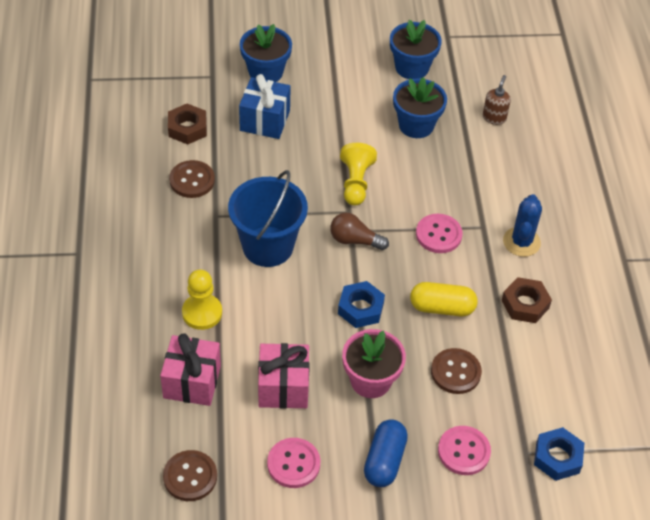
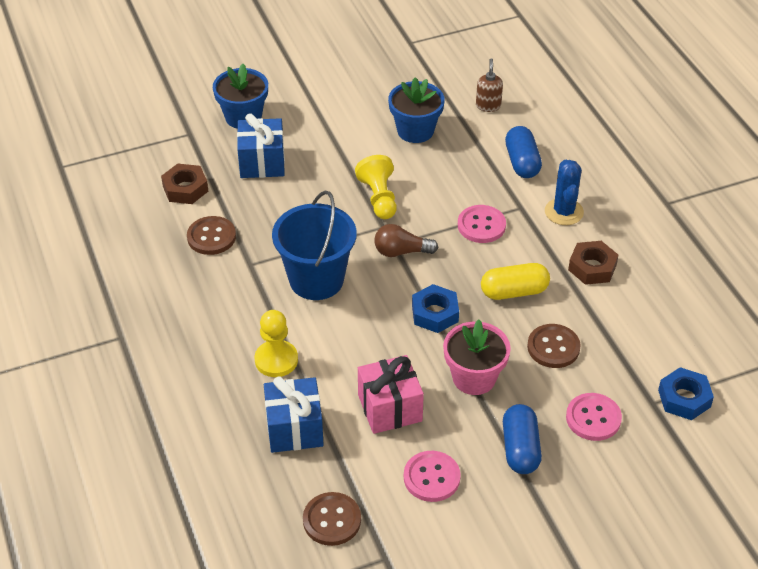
camera: 15 degrees left, 5 degrees down
(192, 382) = (294, 428): pink gift -> blue gift
(412, 67) = (388, 79): blue flower pot -> none
(502, 182) = (522, 162): none -> blue capsule

